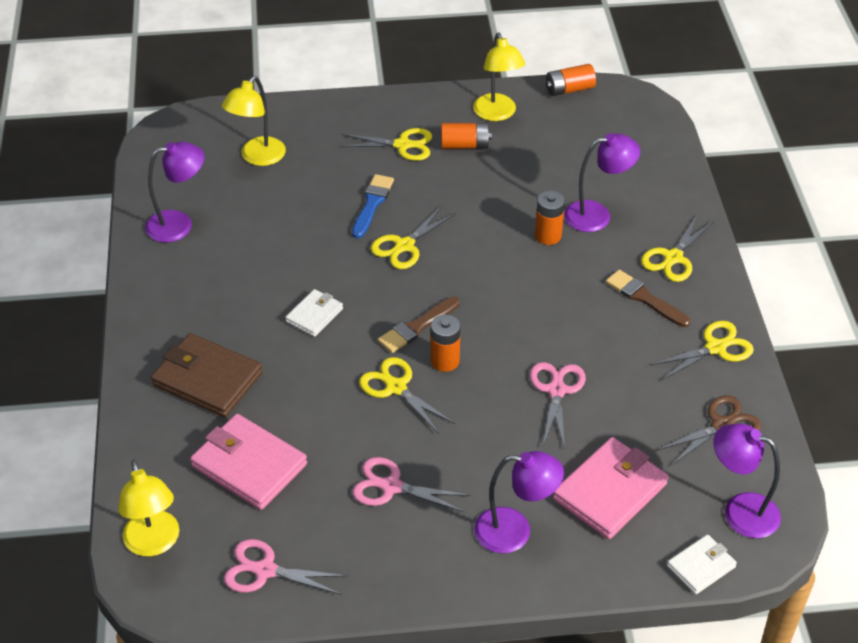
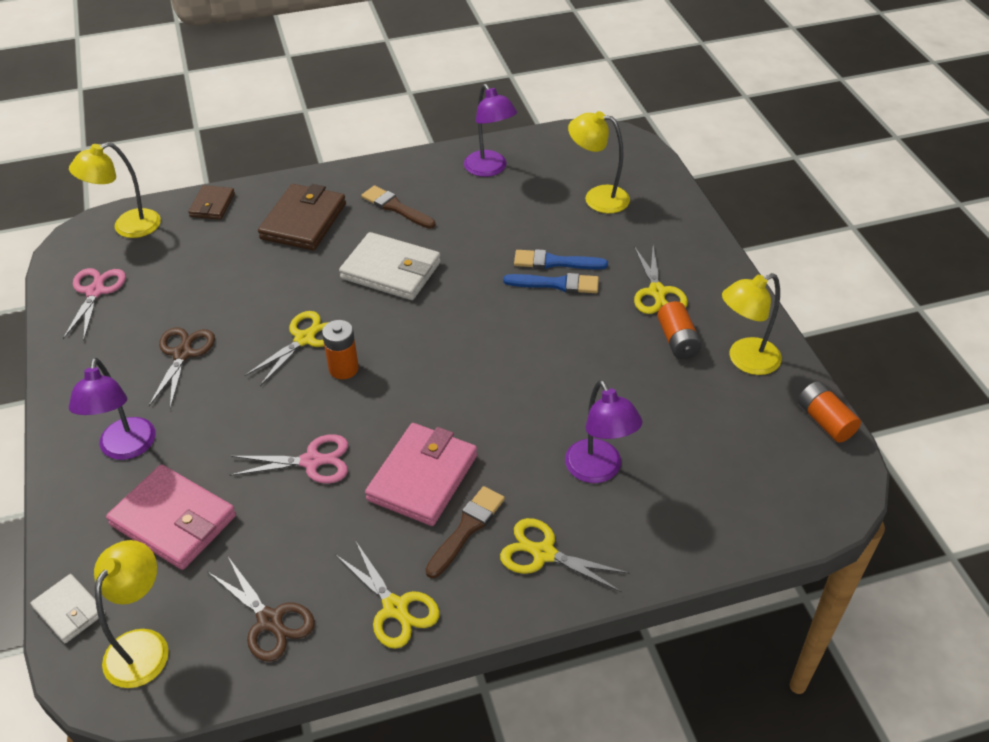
camera: 80 degrees right, 0 degrees up
(144, 460) = (212, 205): none -> brown wallet
(249, 465) = (207, 262): pink wallet -> pink wallet (422, 477)
(314, 315) = (391, 270): white wallet -> white wallet, size x1.78
(341, 200) = (555, 262): none -> blue brush
(391, 487) = (182, 354): pink scissors -> brown scissors
(404, 246) = (500, 316): yellow scissors -> none
(417, 327) = (387, 342): brown brush -> brown brush (396, 207)
(548, 236) = (549, 429): orange battery -> none
(740, 511) = (143, 645): purple lamp -> yellow lamp

